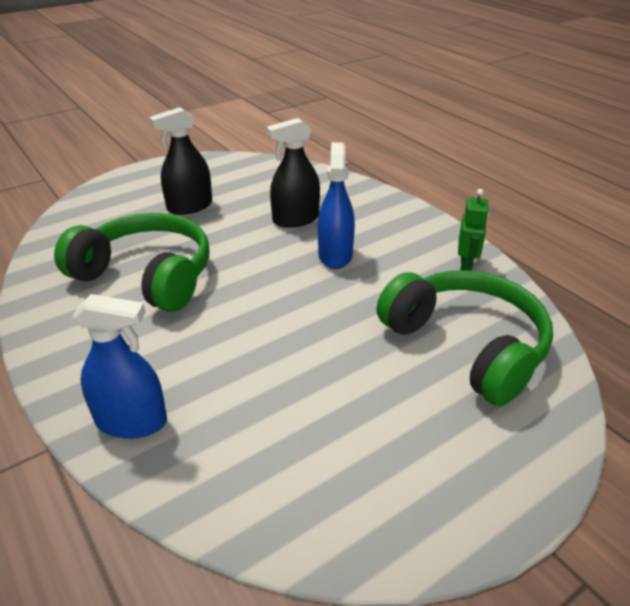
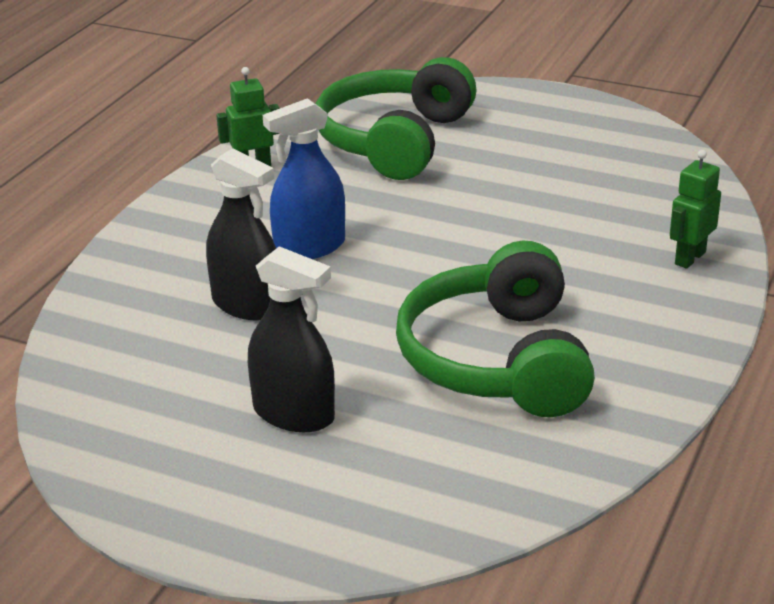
camera: 120 degrees left, 5 degrees down
(131, 421) = (689, 258): blue spray bottle -> green robot

